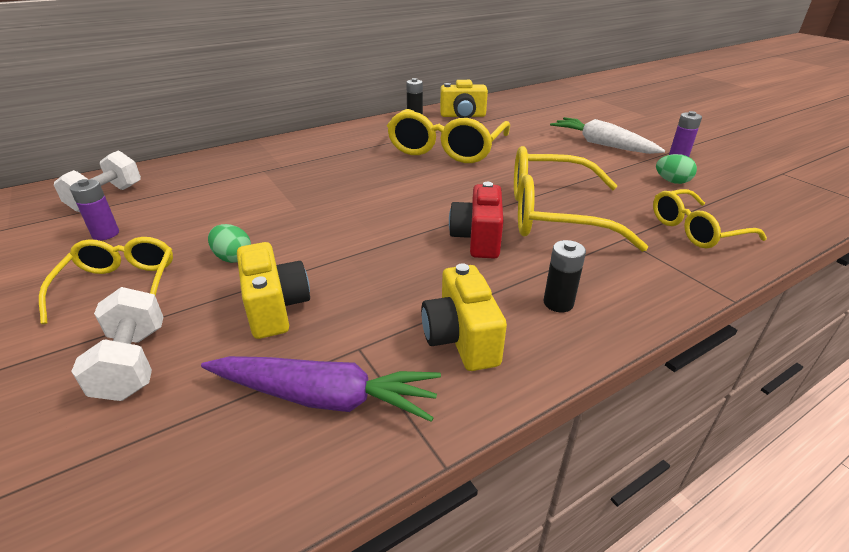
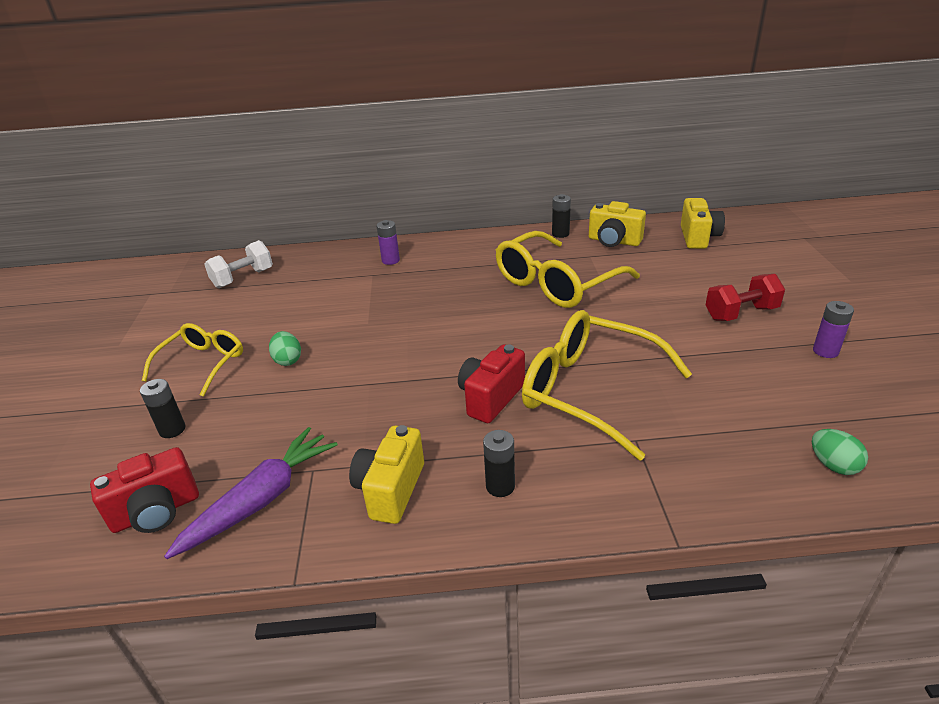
camera: 30 degrees right, 0 degrees up
(106, 234) = (222, 314): purple battery -> purple battery (390, 260)
(133, 363) = (172, 430): white dumbbell -> black battery
(187, 461) = (156, 512): none -> red camera
(275, 308) = (284, 415): yellow camera -> yellow camera (698, 237)
(324, 397) = (261, 500): purple carrot -> purple carrot turned 90 degrees counterclockwise
(602, 144) = (741, 313): white carrot -> red dumbbell
(672, 181) = (774, 385): green egg -> green egg (833, 465)
(696, 230) = (731, 454): yellow glasses -> none

